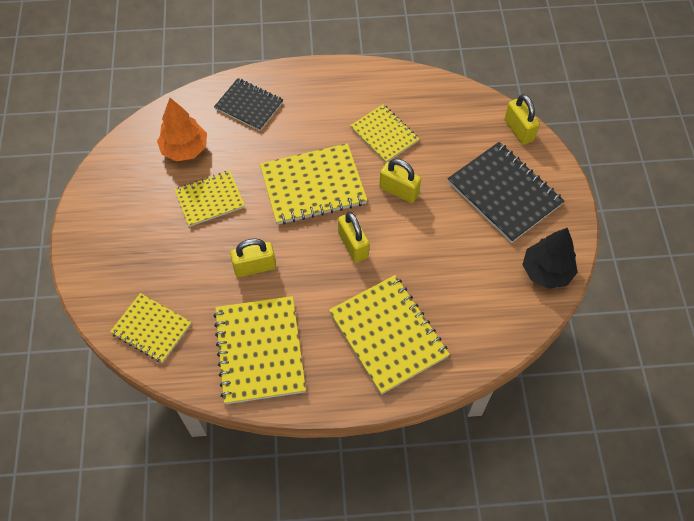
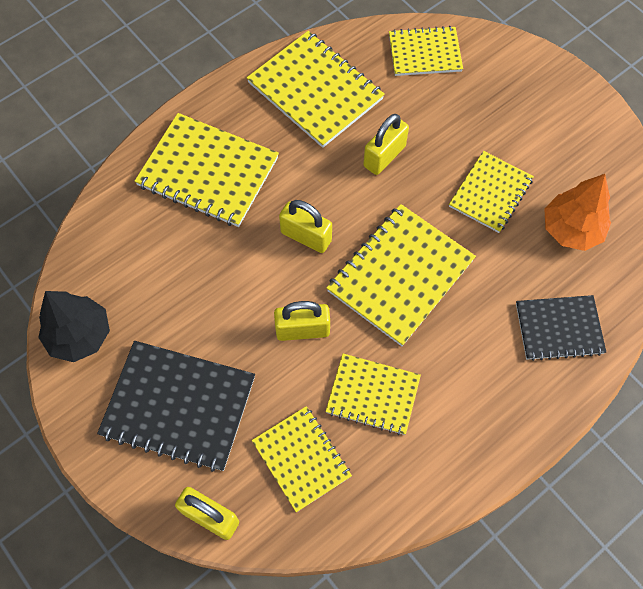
camera: 145 degrees right, 5 degrees up
(449, 128) = (301, 459): none -> yellow notebook

